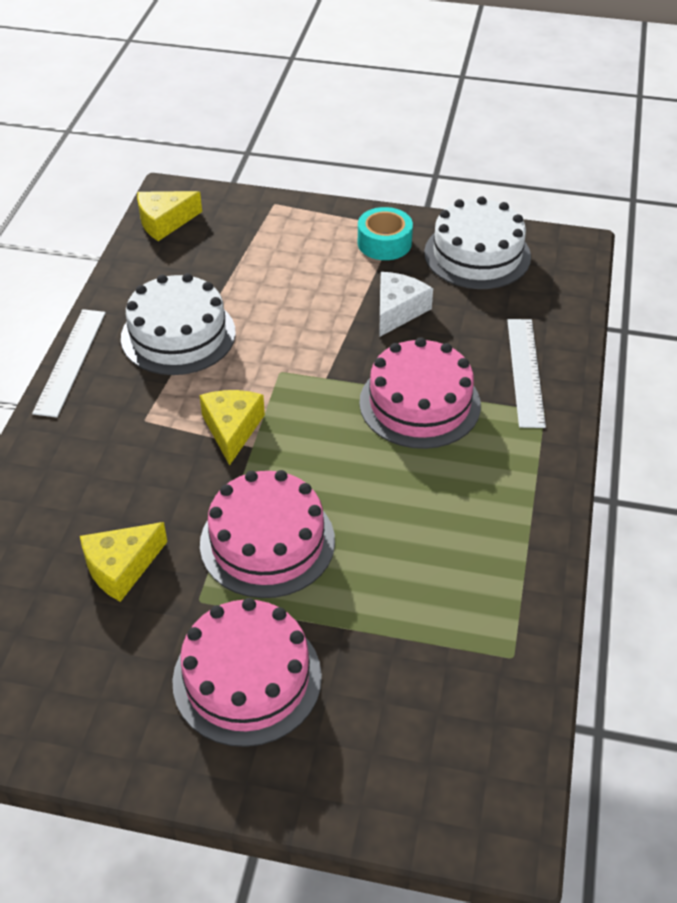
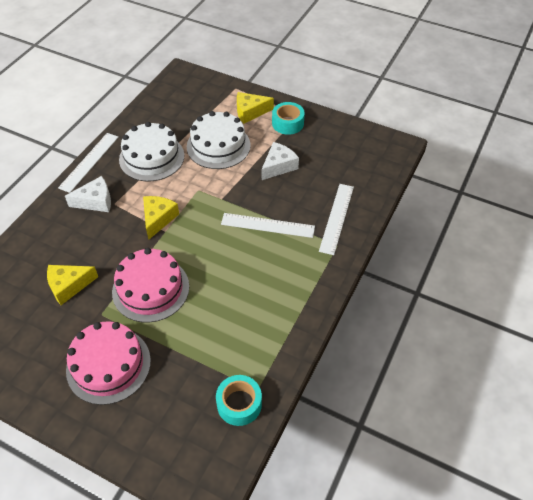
camera: 15 degrees right, 5 degrees up
(110, 422) = (95, 201): none -> white cheese
(164, 222) = (171, 89): yellow cheese -> yellow cheese (250, 112)
(420, 403) = (267, 225): pink cake -> white ruler
(477, 254) = (338, 140): white cake -> white cake (218, 146)
(494, 687) = (239, 404): none -> turquoise tape

